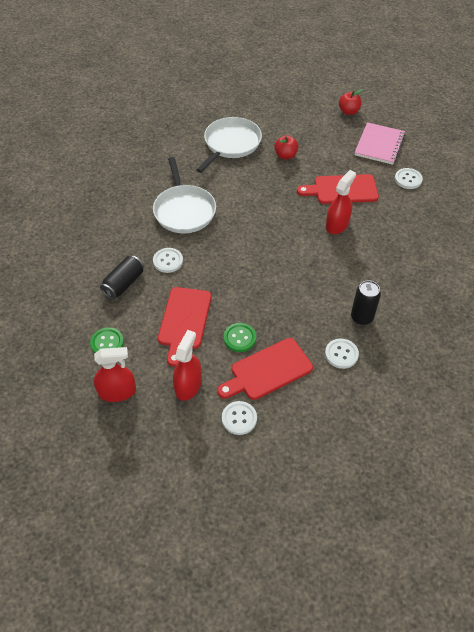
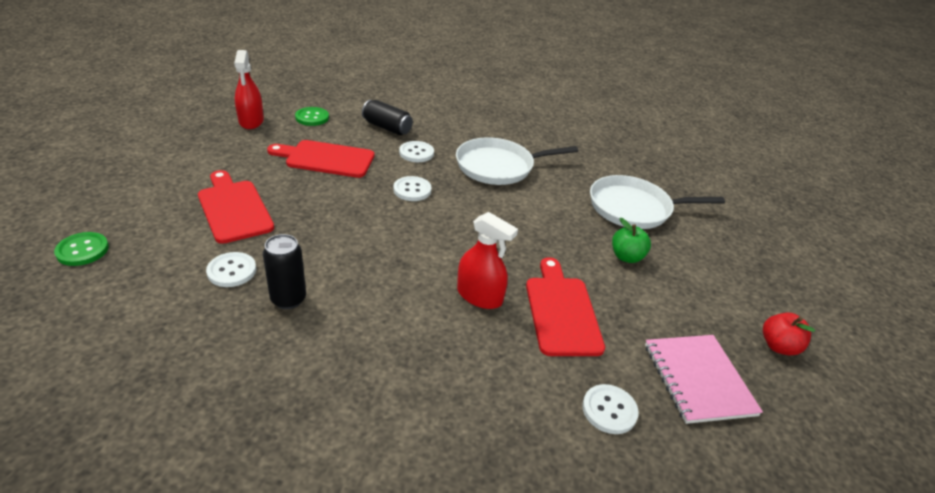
camera: 85 degrees right, 15 degrees down
(188, 385) = (239, 157): red spray bottle -> none
(231, 144) = (634, 208): white pan -> white pan turned 150 degrees clockwise
(239, 338) = (289, 192): green button -> green button (82, 250)
(239, 418) = (179, 185): white button -> white button (412, 190)
(285, 155) = (626, 257): red apple -> green apple
(379, 145) = (698, 379): pink notebook -> pink notebook turned 60 degrees clockwise

